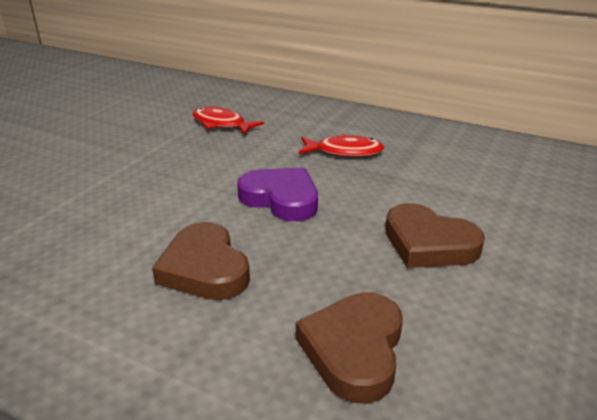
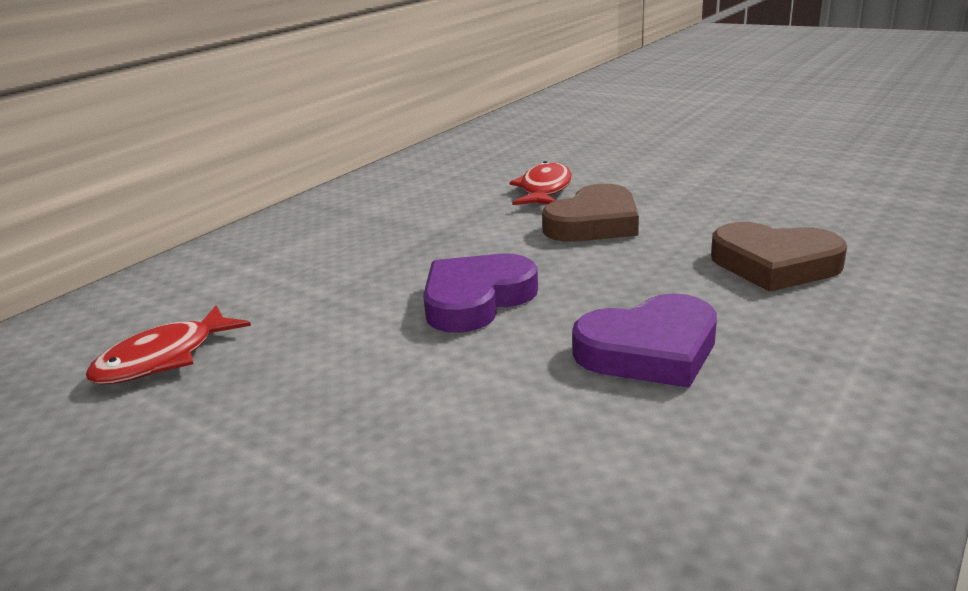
camera: 80 degrees left, 5 degrees down
(204, 268) = (649, 350): brown heart -> purple heart
(344, 152) = (356, 255): red fish -> red fish (544, 190)

